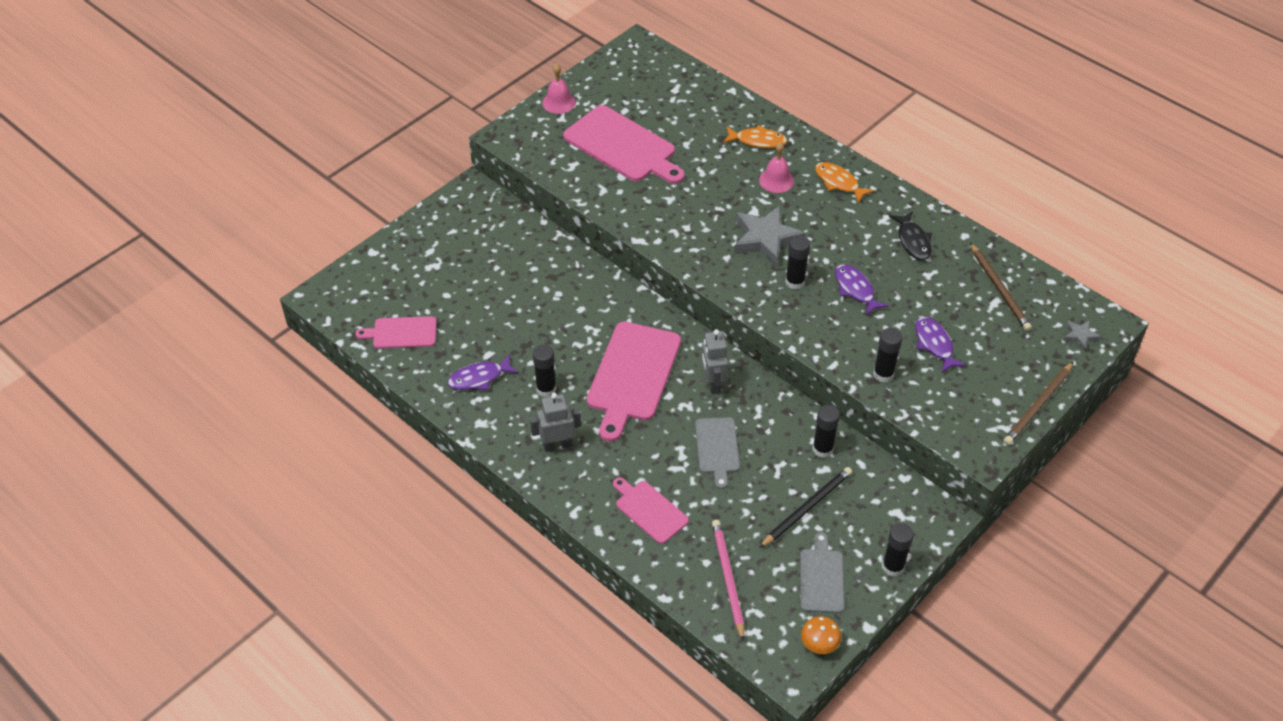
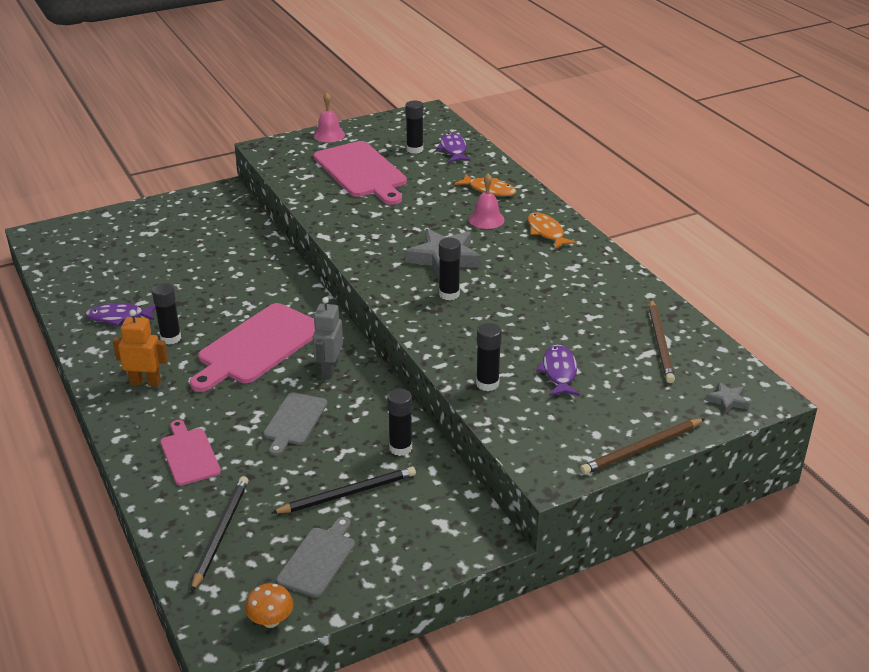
camera: 20 degrees right, 15 degrees down
(401, 333) = (81, 271): pink cutting board -> none
(557, 445) = (145, 382): grey robot -> orange robot
(728, 578) = (221, 533): pink pencil -> black pencil
(855, 289) = (506, 312): purple fish -> purple fish (453, 149)
(893, 567) = (403, 570): black glue stick -> black glue stick (414, 149)
(913, 241) = (592, 288): black fish -> none

